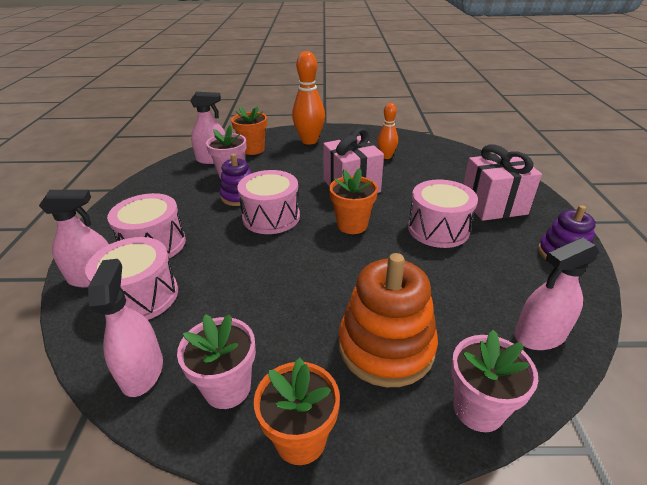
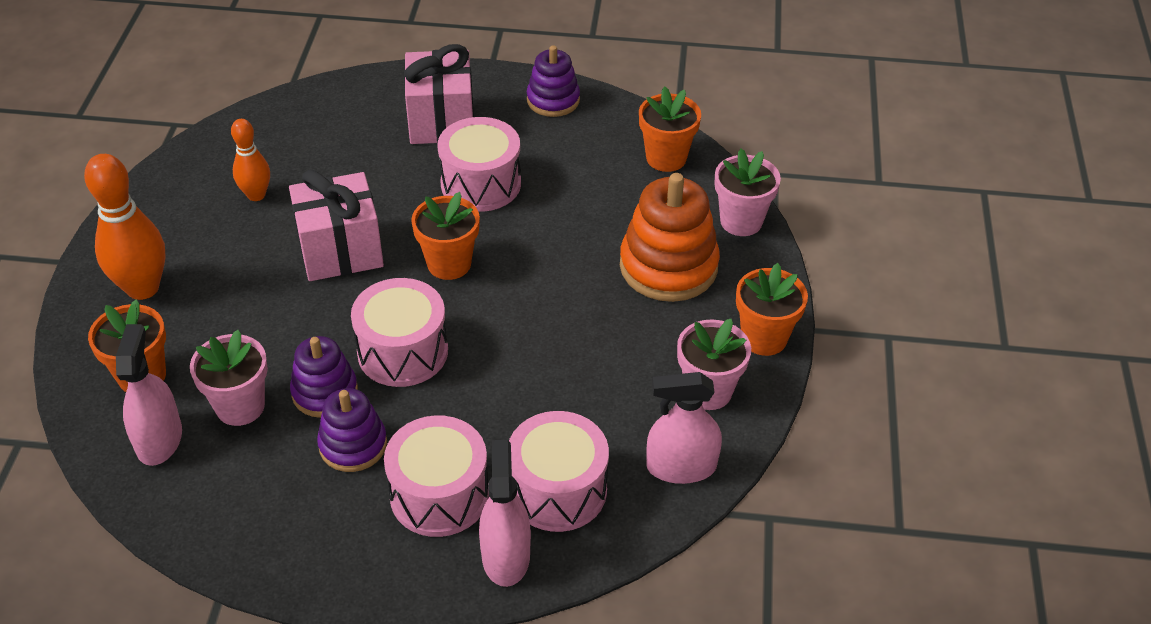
camera: 85 degrees left, 10 degrees up
(199, 210) = (353, 445): none -> purple stacking toy
(540, 335) = (666, 158): pink spray bottle -> orange flower pot

